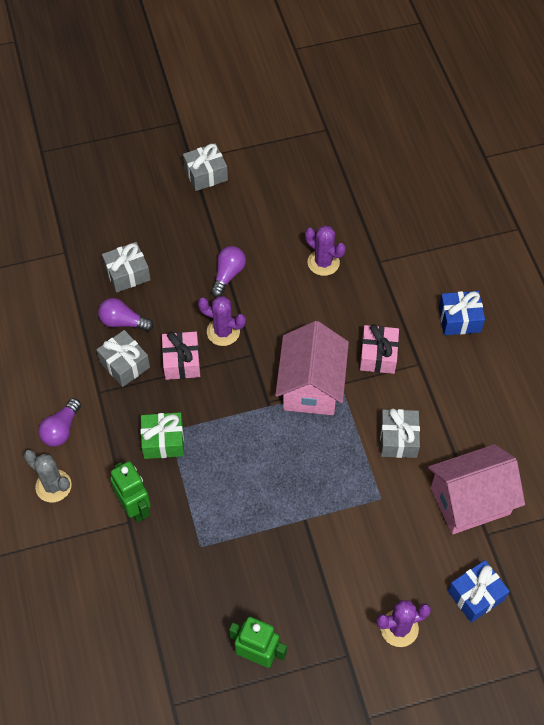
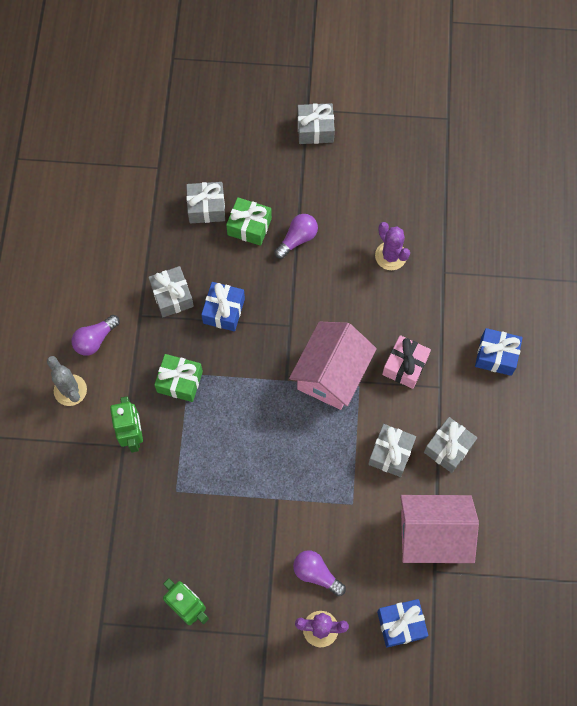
camera: 20 degrees right, 10 degrees up
(123, 322) = (185, 254): purple light bulb -> purple light bulb (316, 574)
(176, 278) = (249, 226): none -> green gift
(181, 361) = (224, 311): pink gift -> blue gift
(223, 332) = (272, 294): purple cactus -> none
(450, 416) = (448, 448): none -> grey gift

